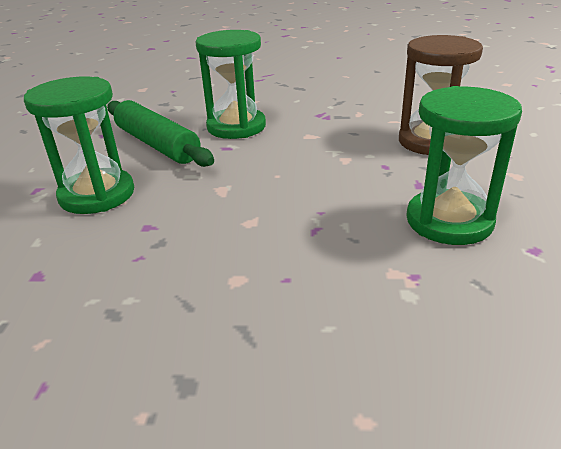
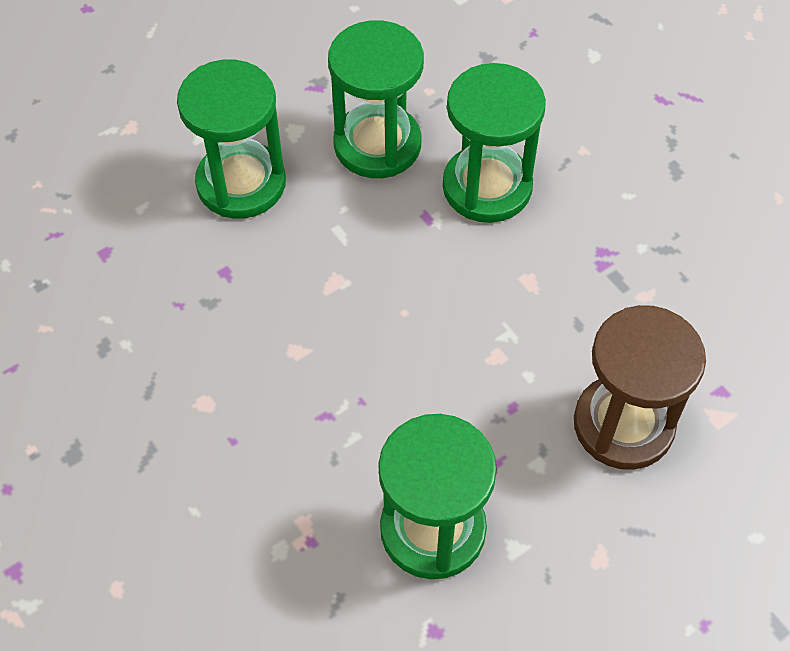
camera: 50 degrees right, 25 degrees up
(157, 144) = (377, 144): green rolling pin -> green hourglass

